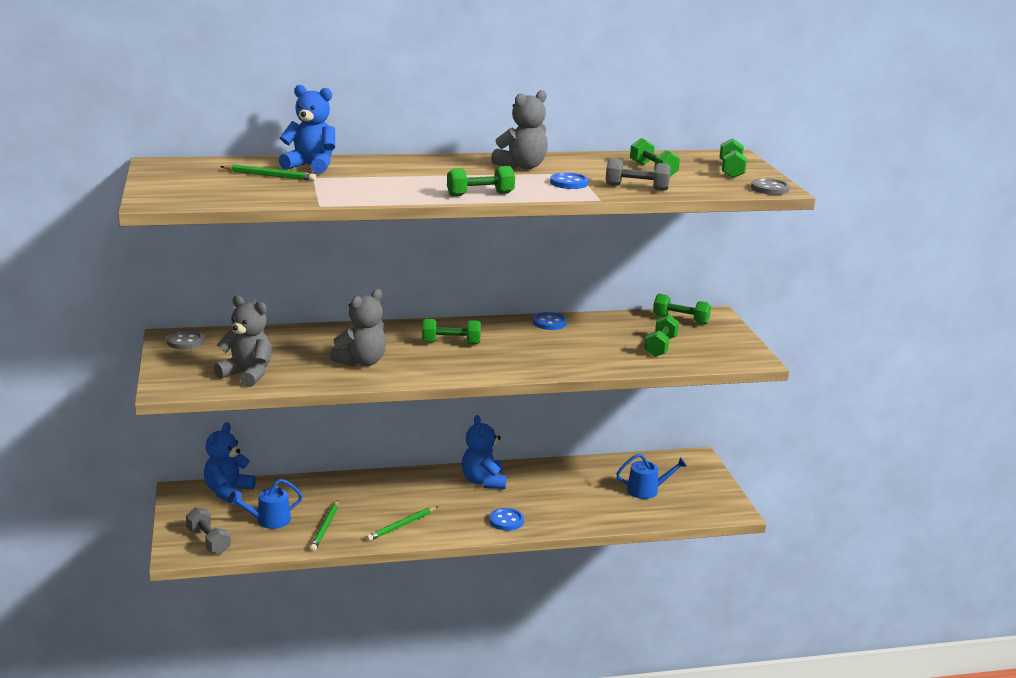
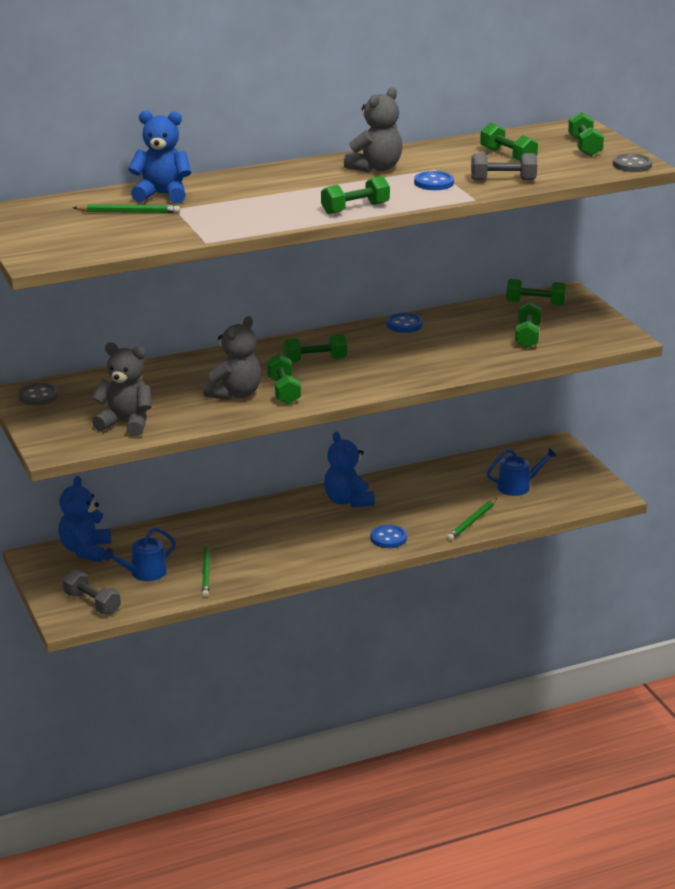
camera: 10 degrees left, 5 degrees up
(401, 525) = (284, 558): green pencil -> green pencil (472, 522)
(407, 365) = (283, 391): none -> green dumbbell

